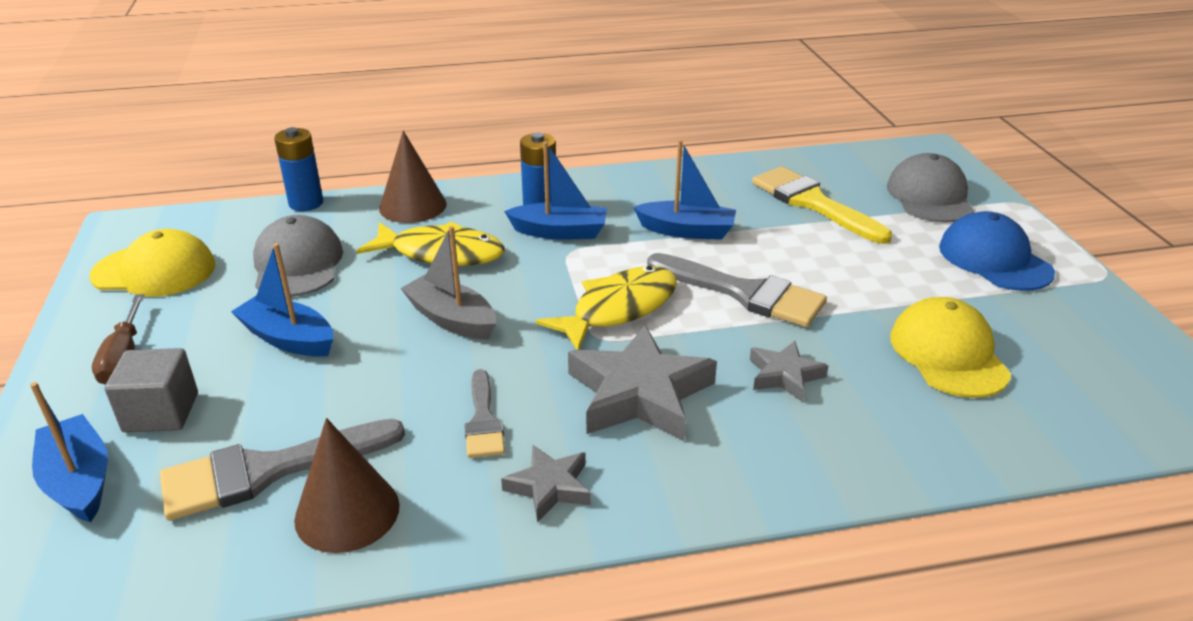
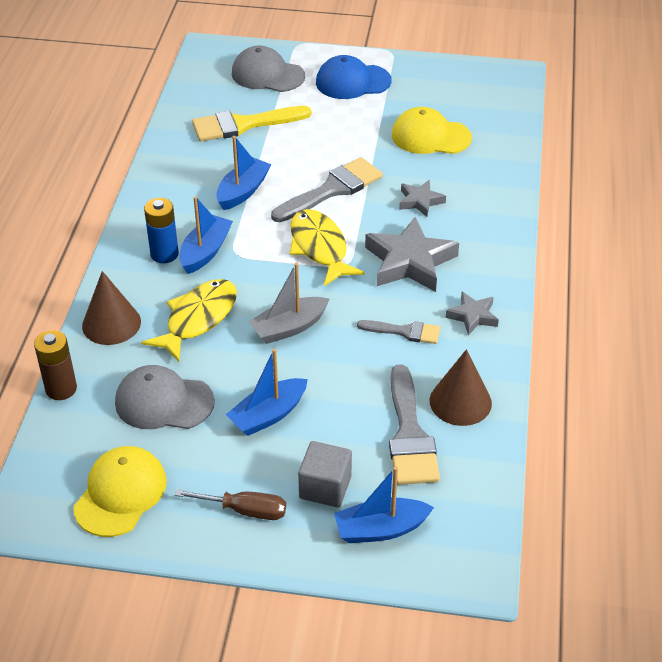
camera: 70 degrees left, 10 degrees up
(306, 203) = (61, 389): blue battery -> brown battery

